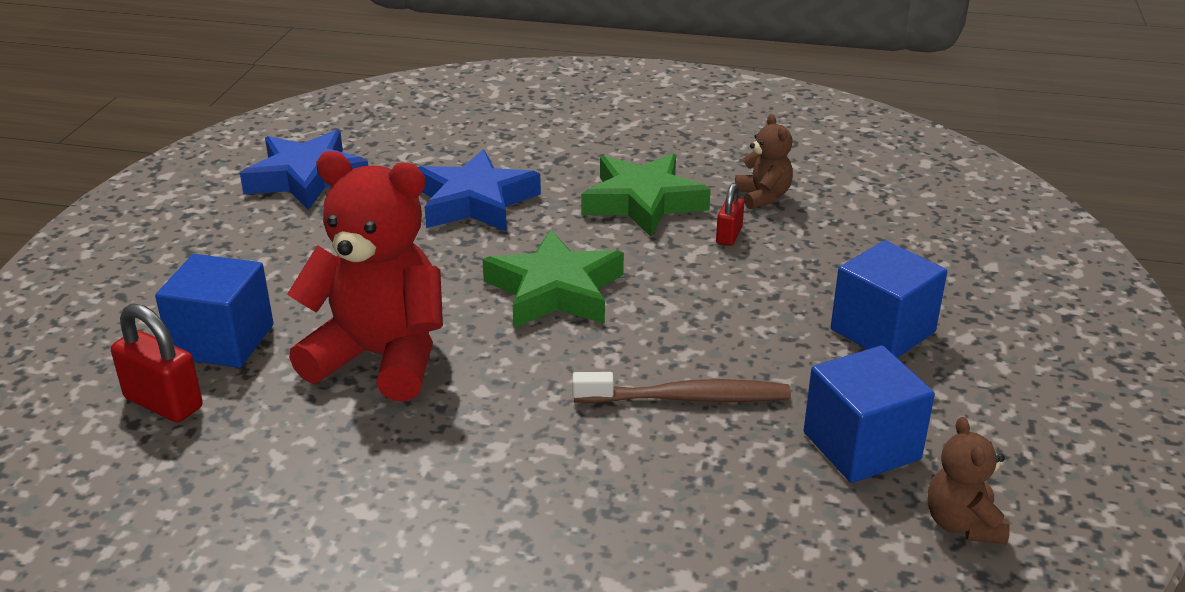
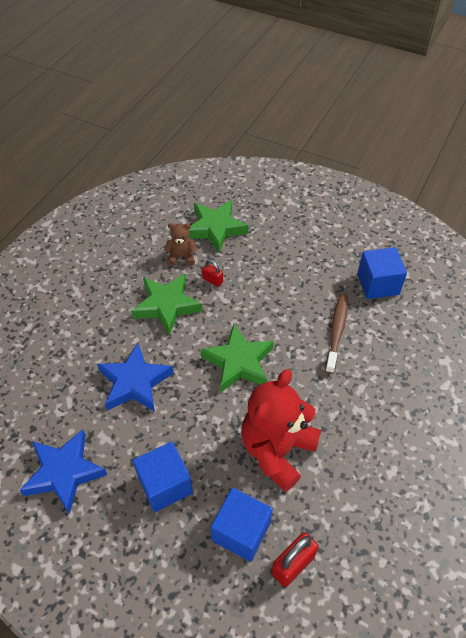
camera: 75 degrees left, 20 degrees up
(860, 219) = (215, 228): none -> green star
(882, 331) = (305, 252): blue cube -> blue cube (165, 484)
(962, 524) = (424, 271): brown teddy bear -> none

